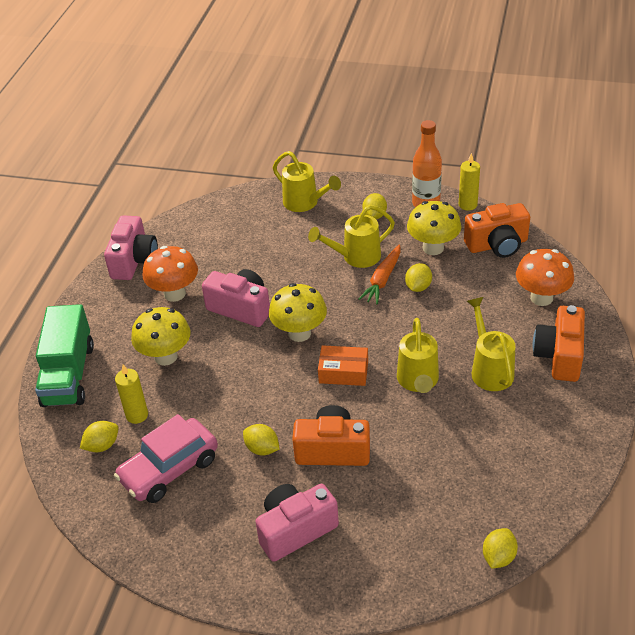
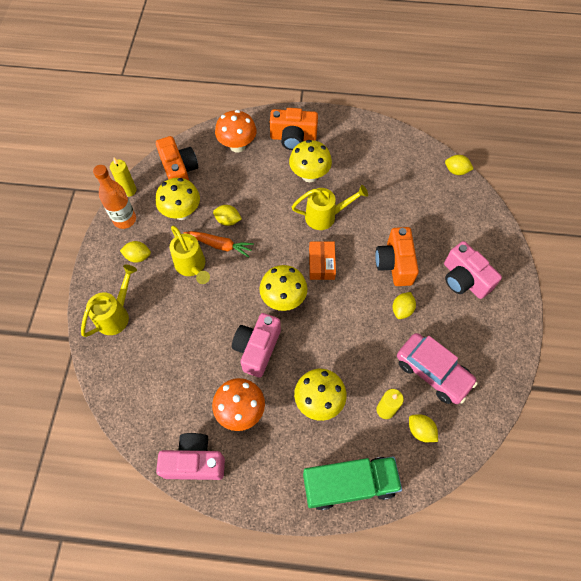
camera: 100 degrees left, 20 degrees up
(490, 369) = (309, 175): yellow watering can -> yellow mushroom

